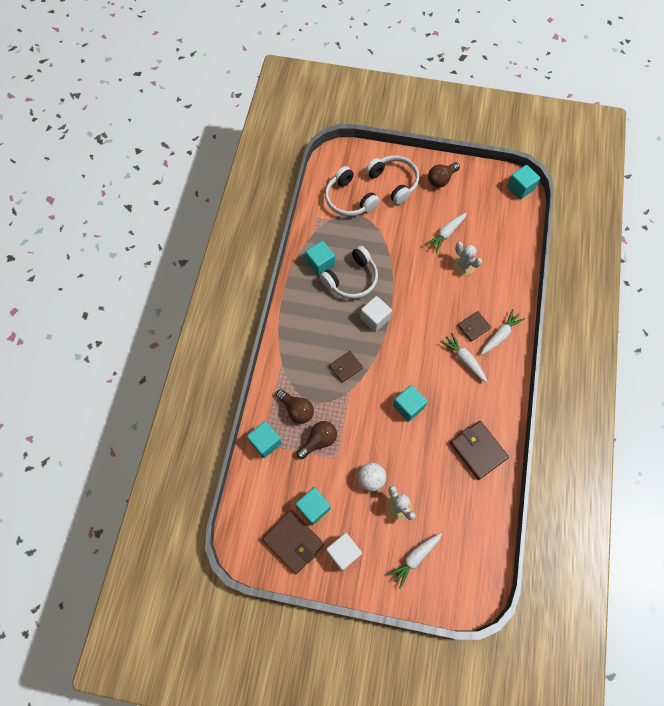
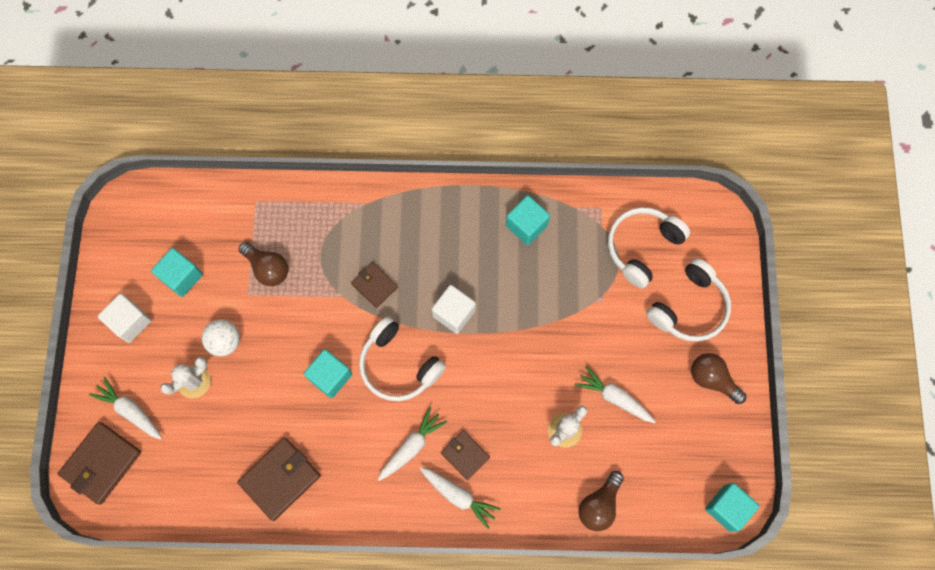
camera: 80 degrees right, 5 degrees up
(265, 442) = (258, 204): turquoise cube -> none
(293, 541) = (138, 261): brown wallet -> brown wallet (101, 463)
(296, 409) = (306, 233): brown light bulb -> brown light bulb (599, 505)
(351, 279) = (510, 272): white headphones -> white headphones (398, 365)

